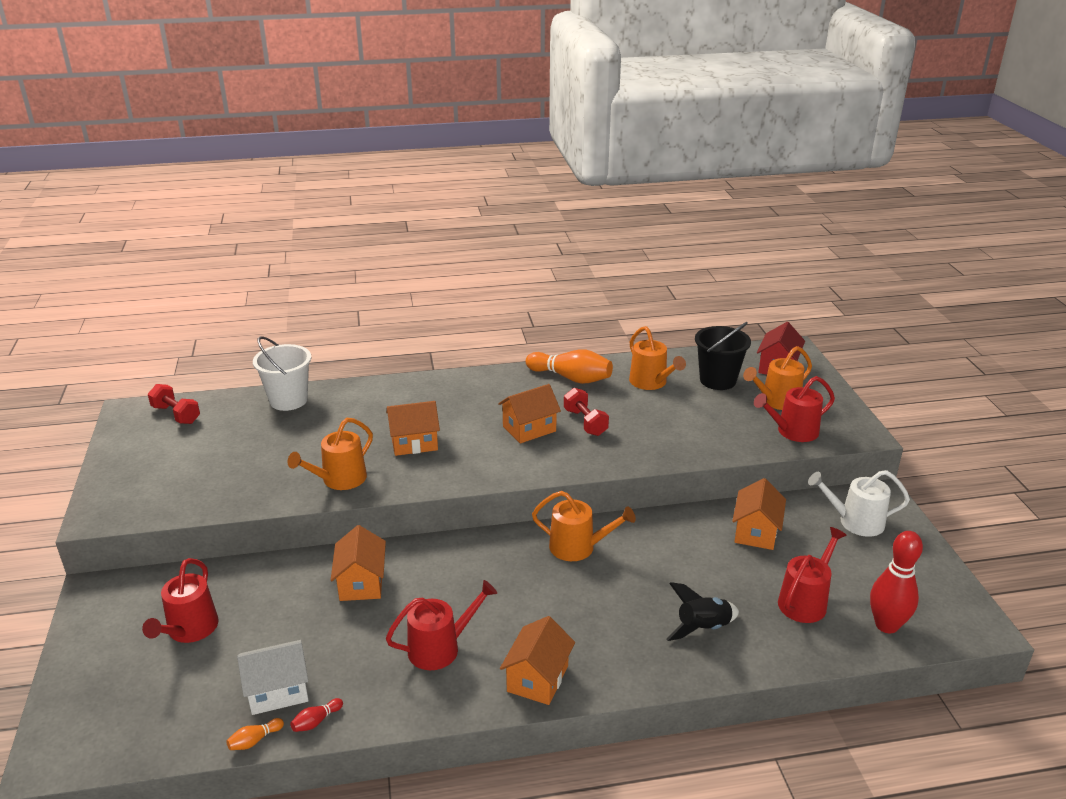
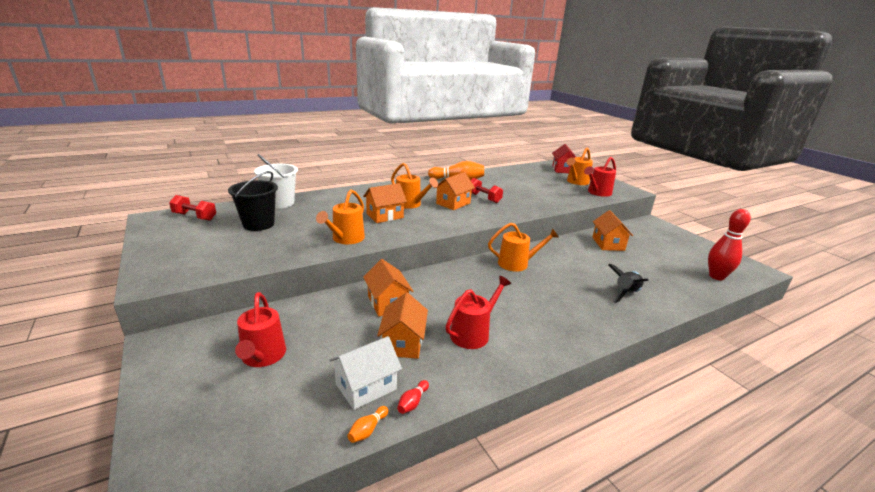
camera: 20 degrees left, 5 degrees down
(538, 678) = (554, 339): orange house -> orange house (403, 343)
(651, 382) = (504, 179): orange watering can -> orange watering can (410, 204)
(718, 380) = (538, 176): black bucket -> black bucket (258, 224)
(805, 601) = (665, 272): red watering can -> none
(855, 522) = (652, 233): white watering can -> none

